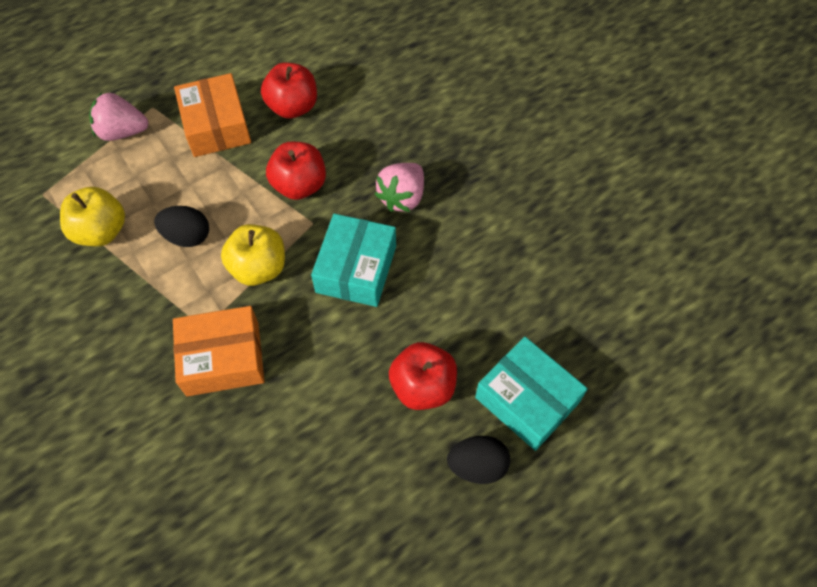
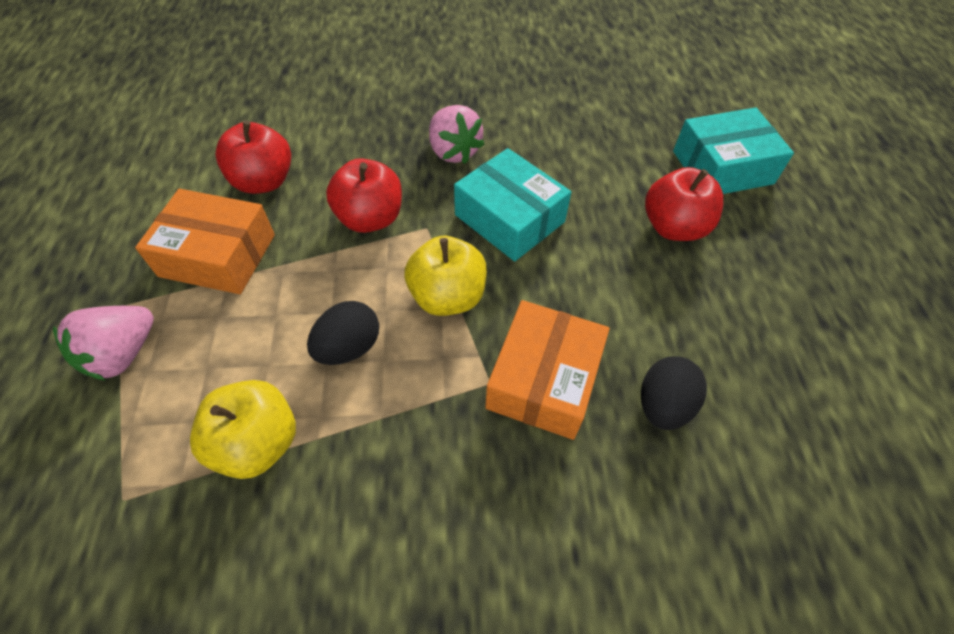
camera: 60 degrees left, 5 degrees down
(477, 465) = (773, 226): black egg -> black egg (663, 405)

